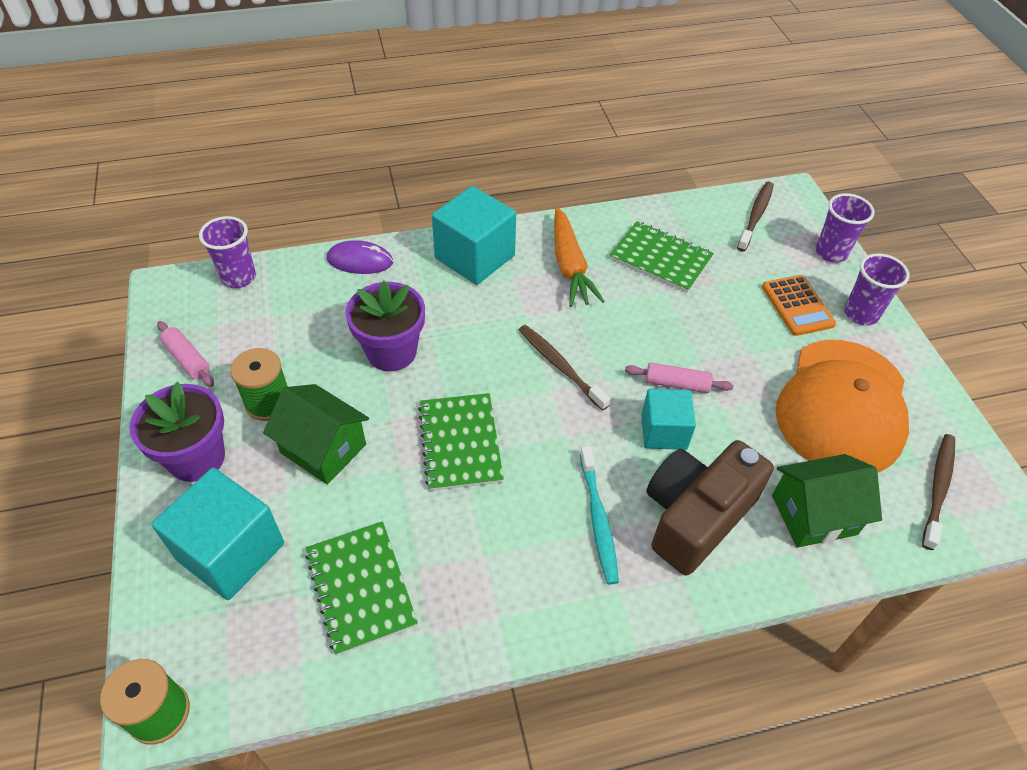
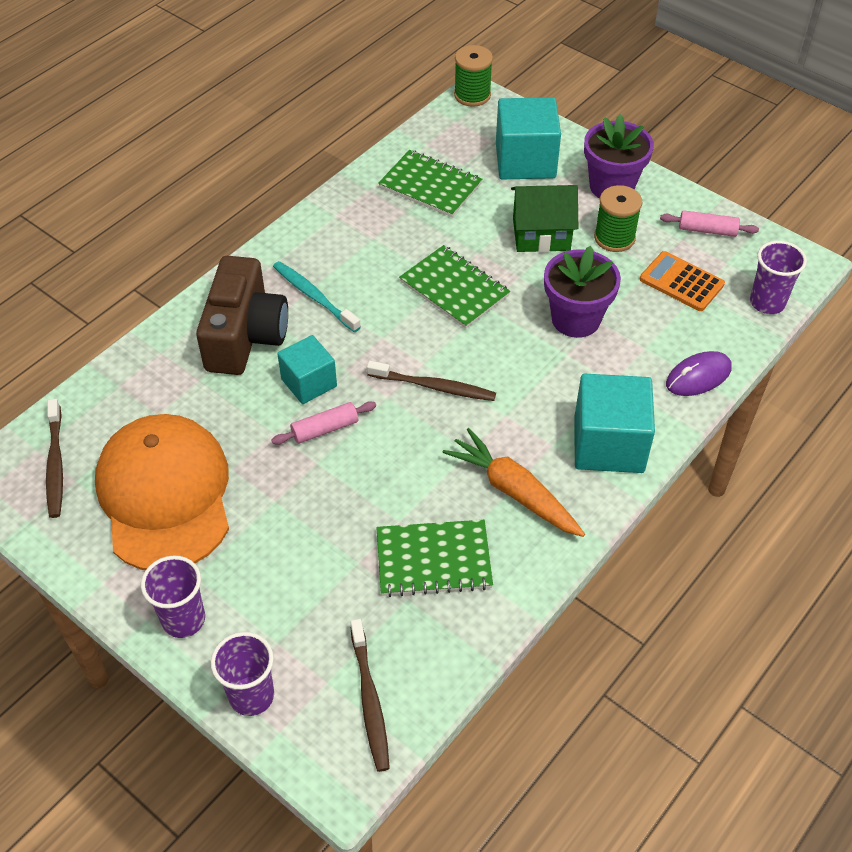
camera: 145 degrees right, 0 degrees up
(797, 306) = (256, 588): orange calculator -> orange calculator (681, 282)
(814, 514) = (154, 386): green house -> none

